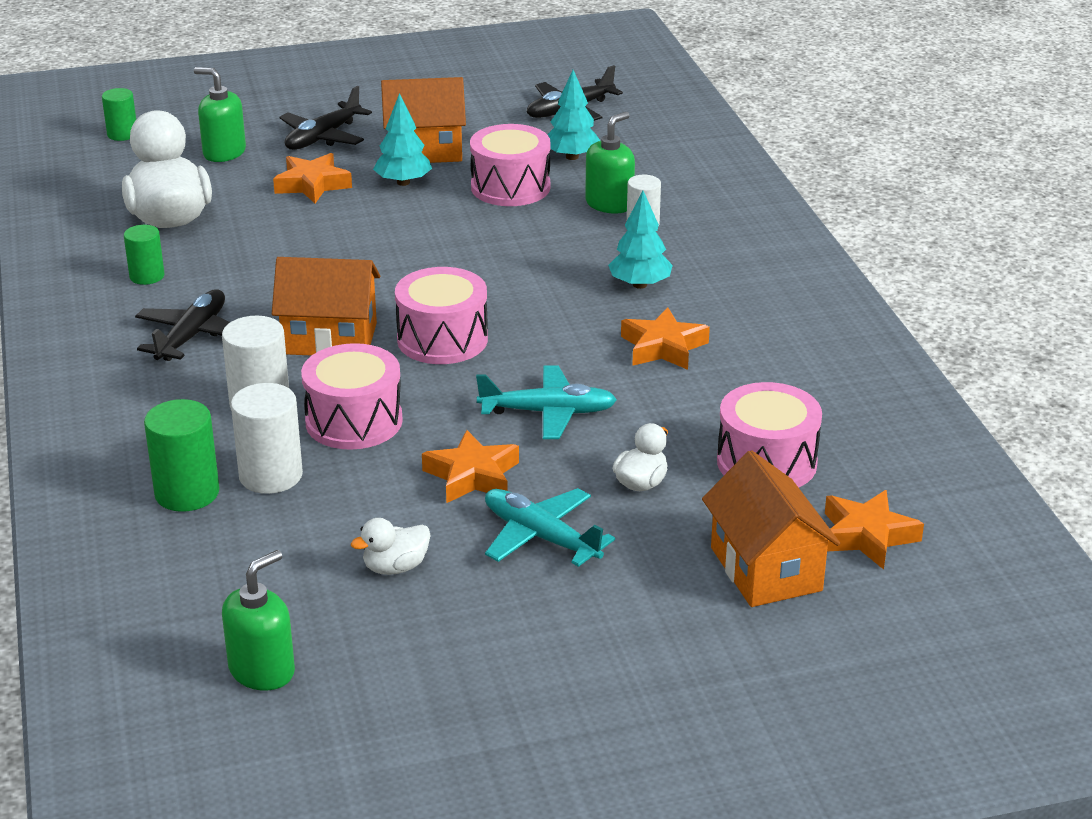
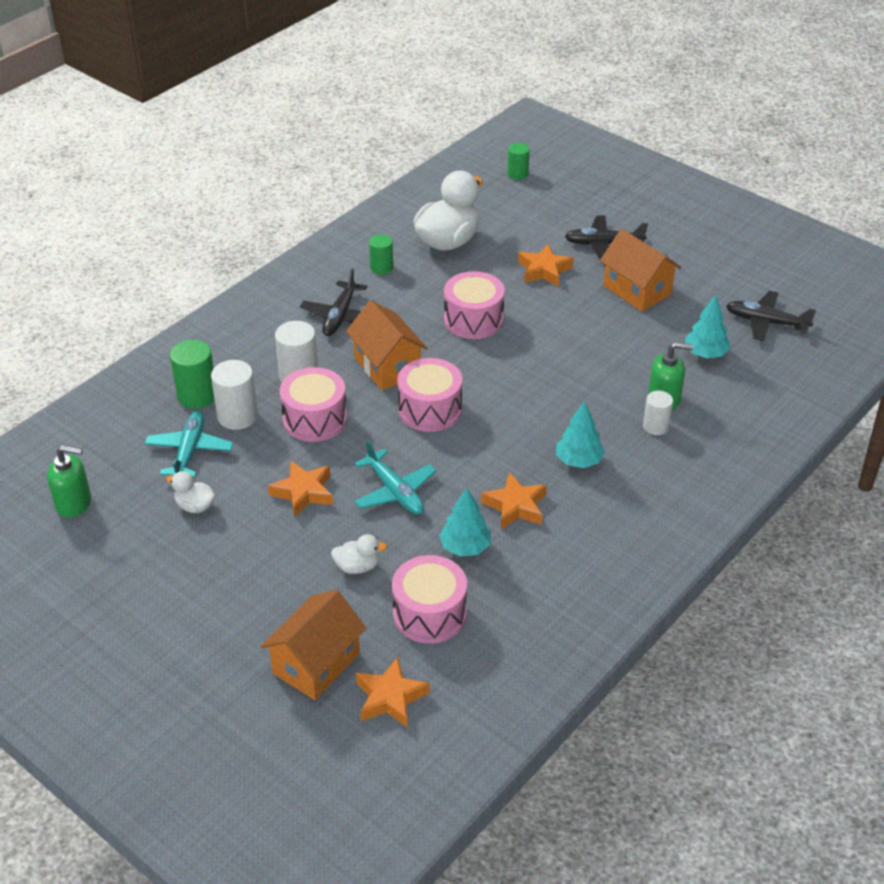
camera: 55 degrees right, 10 degrees up
(192, 336) = (340, 316): black plane -> black plane turned 120 degrees clockwise
(224, 153) = (541, 219): green soap dispenser -> none
(403, 182) = (588, 302): turquoise tree -> turquoise tree (465, 547)
(510, 187) = (634, 347): pink drum -> pink drum (473, 320)
(540, 537) = (268, 549): turquoise plane -> turquoise plane (189, 451)

